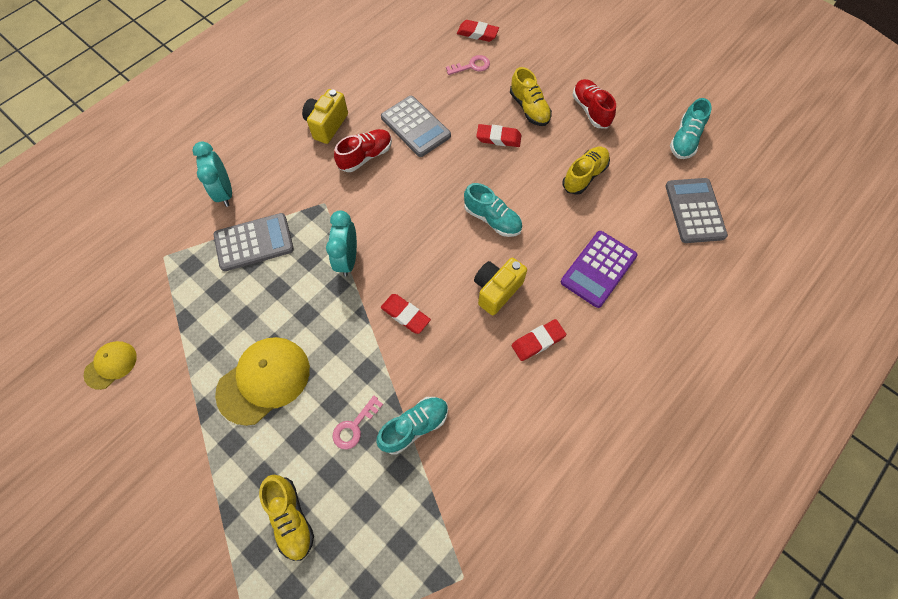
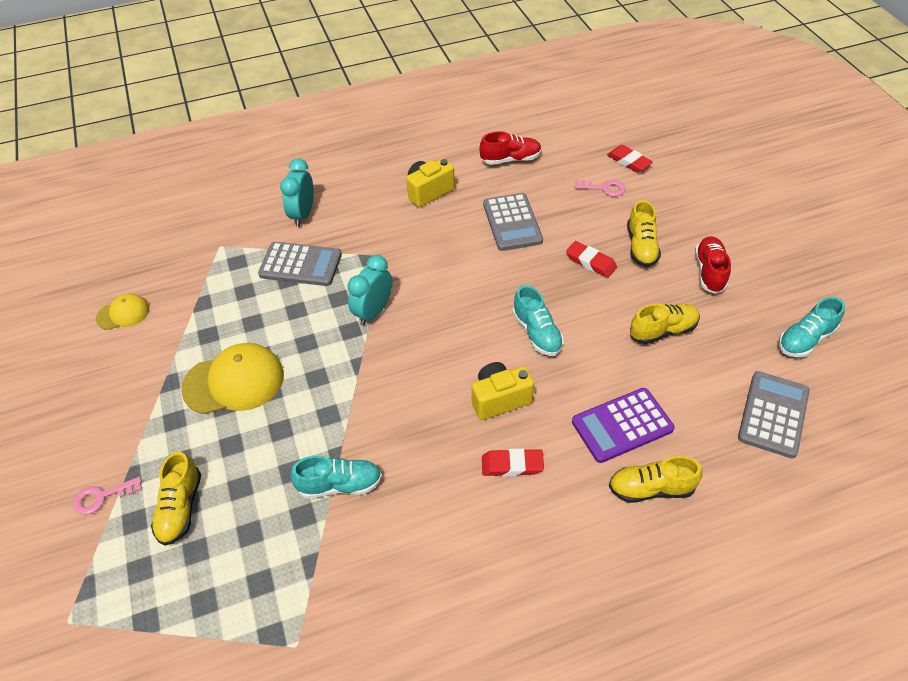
camera: 30 degrees right, 15 degrees down
(354, 426) = (285, 458): pink key -> pink key (102, 497)
(365, 156) = (447, 231): red shoe -> red shoe (510, 159)
(405, 315) = (395, 382): red eraser -> none
(645, 310) = (651, 488): none -> yellow shoe

